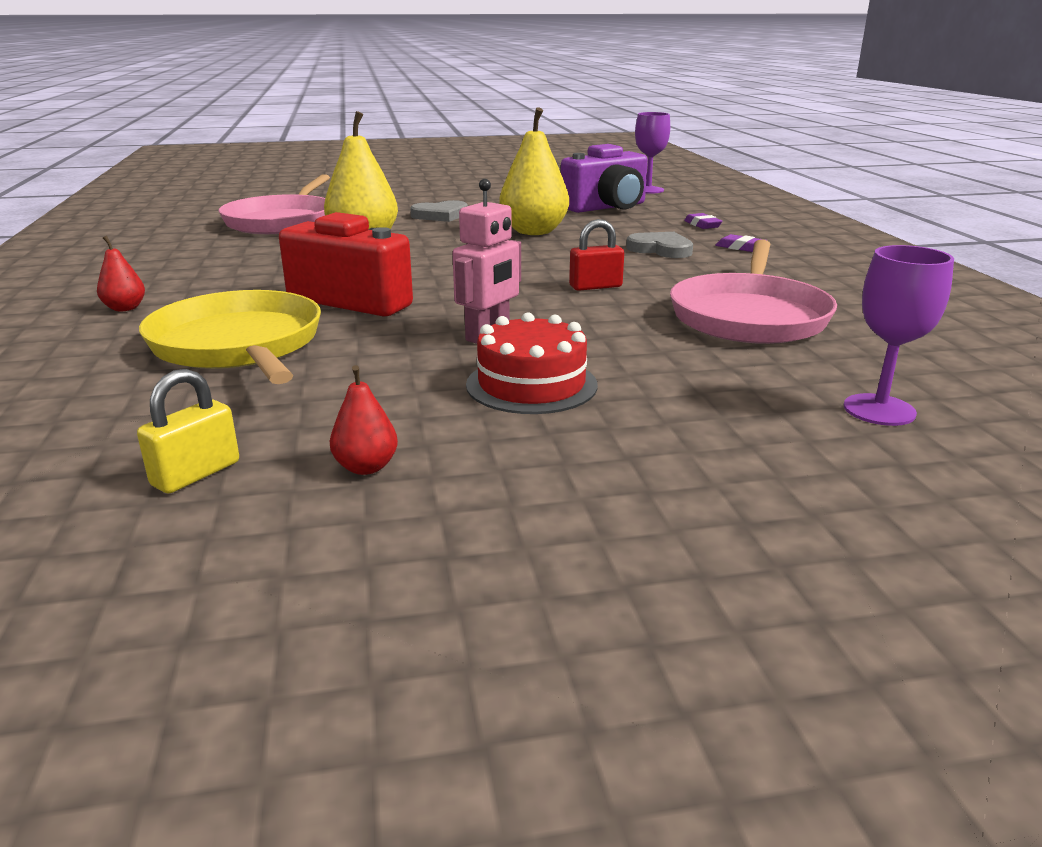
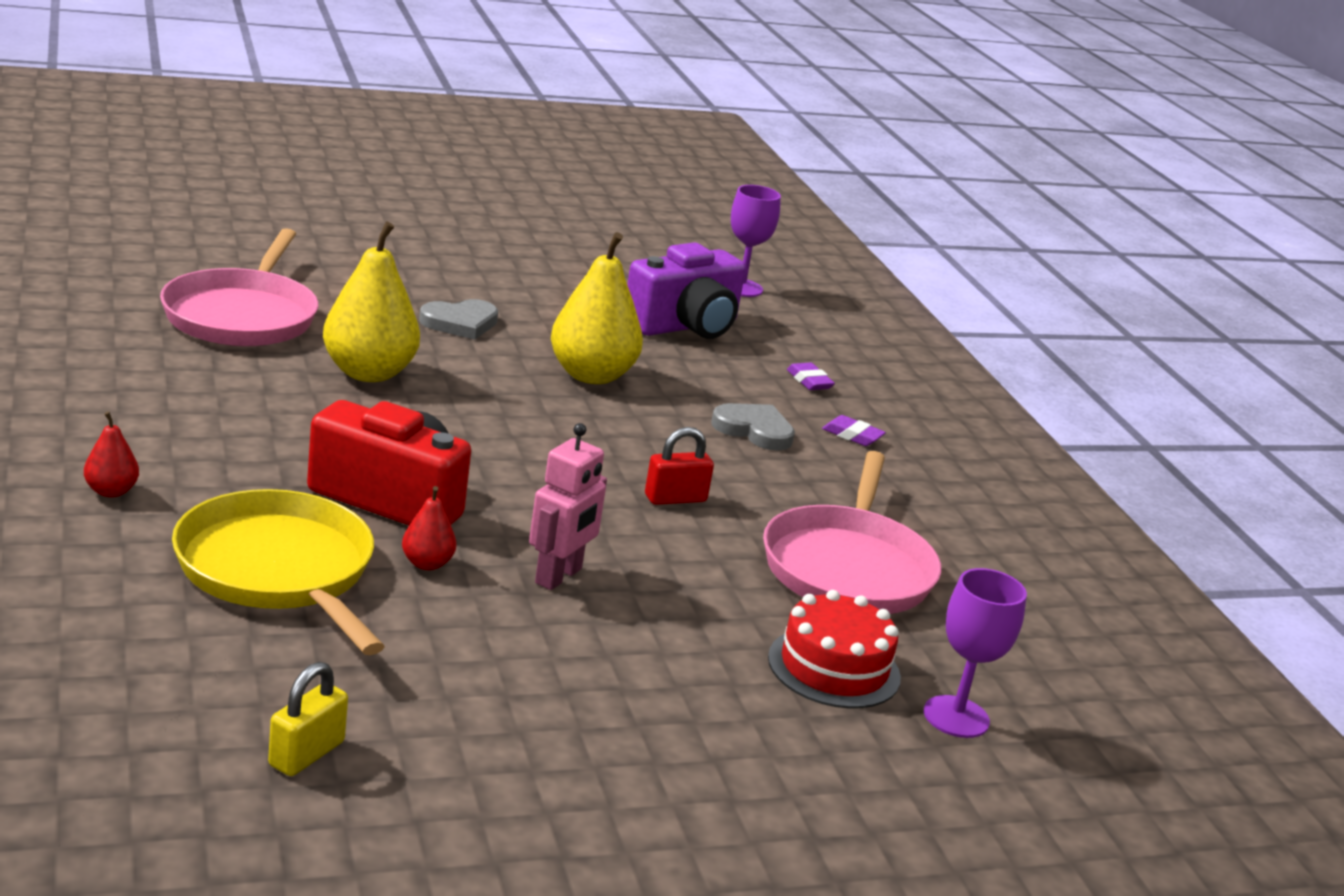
camera: 10 degrees left, 0 degrees up
(366, 467) = (468, 756): red pear -> red pear (427, 564)
(531, 385) = (614, 657): red cake -> red cake (834, 667)

